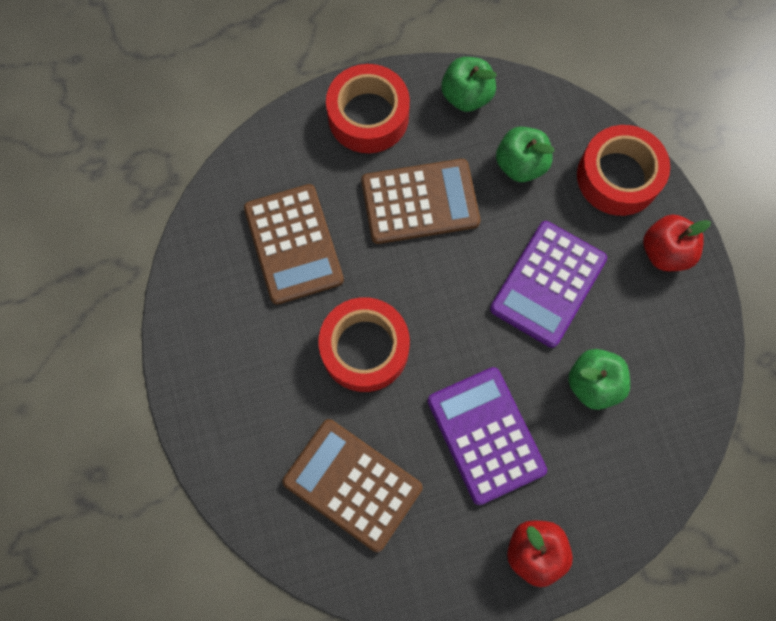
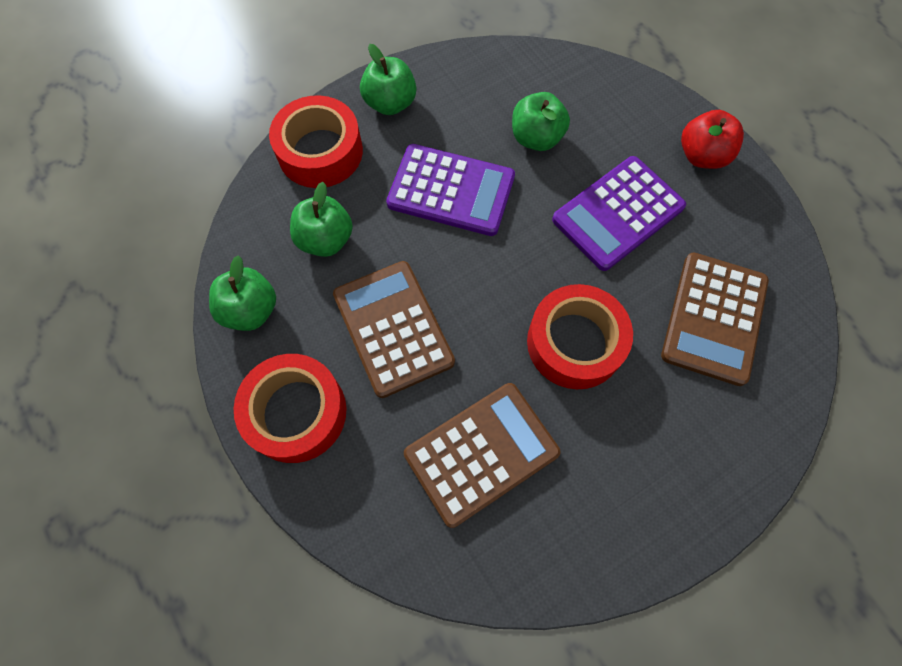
camera: 105 degrees left, 5 degrees down
(665, 252) = (390, 103): red apple -> green apple

